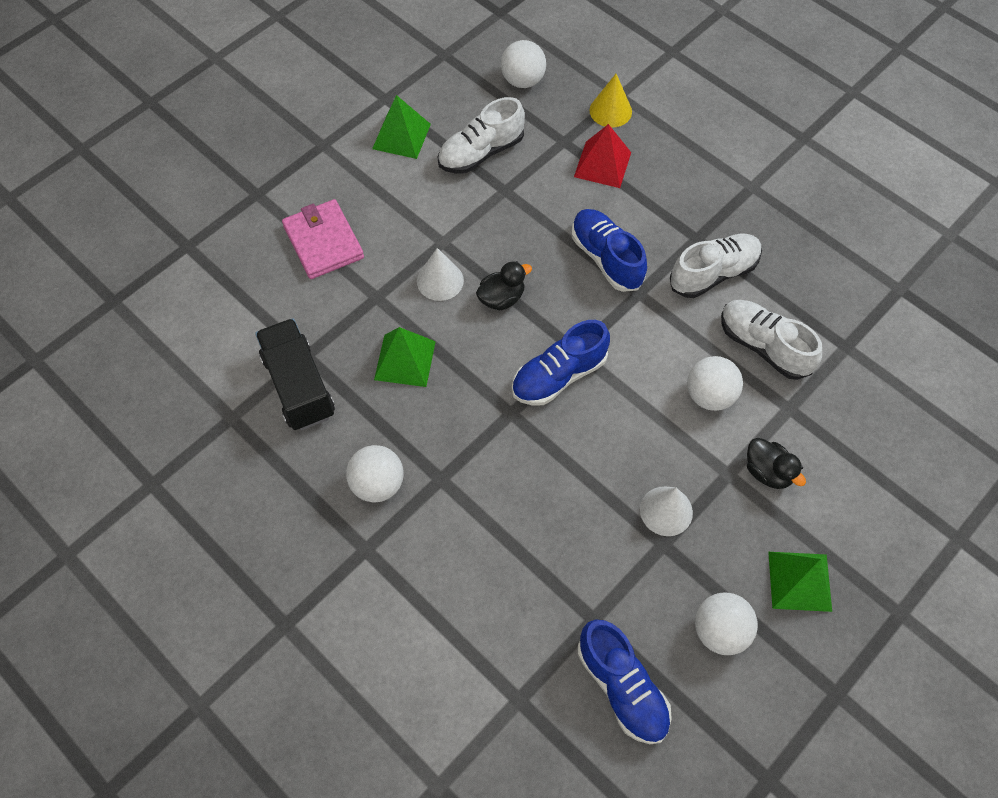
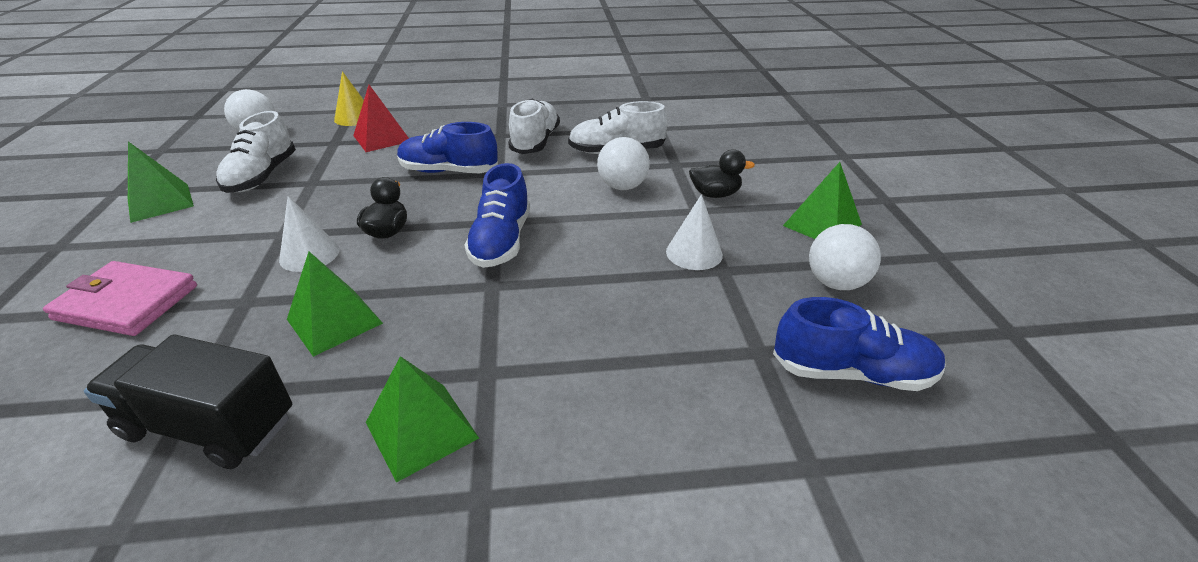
camera: 50 degrees left, 25 degrees down
(377, 484) = (421, 430): white ball -> green pyramid

